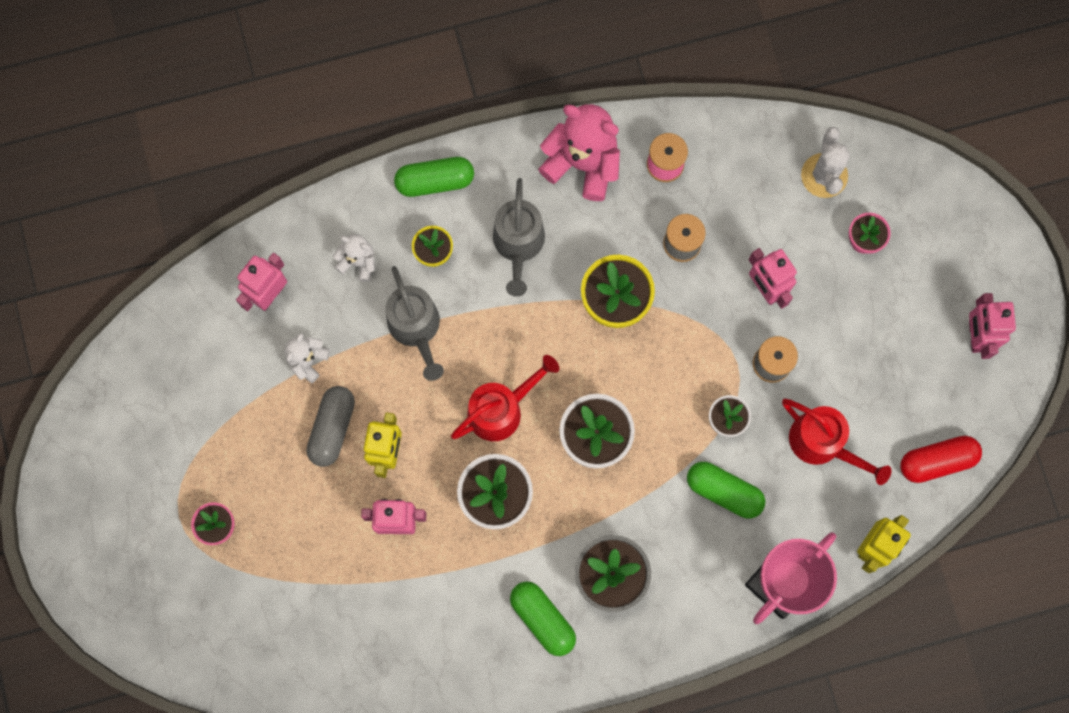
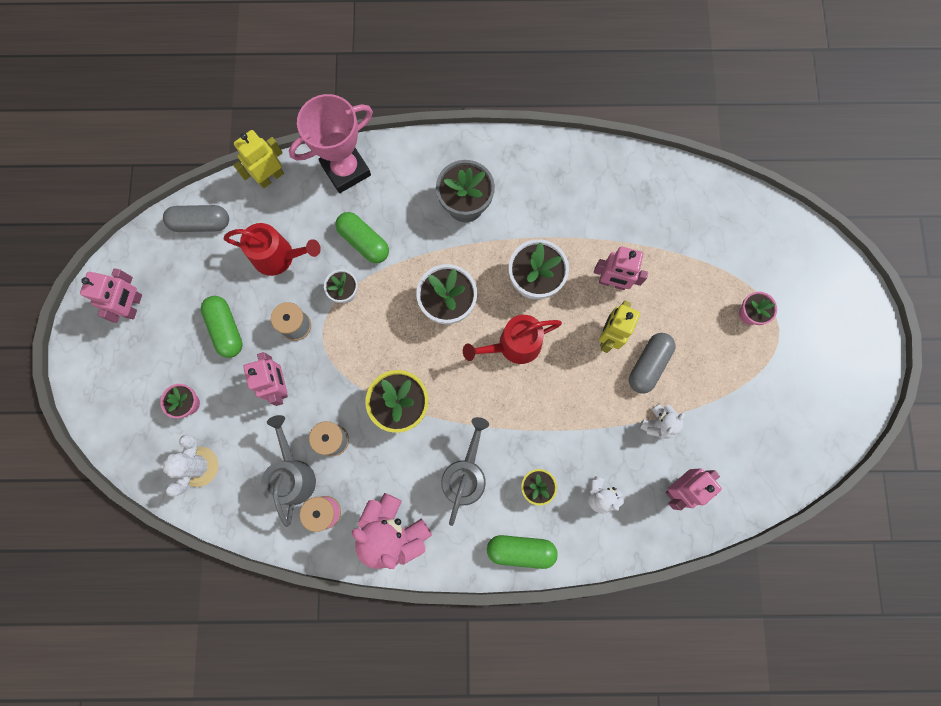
camera: 165 degrees left, 0 degrees up
(416, 329) = (565, 427): grey watering can -> grey watering can (293, 474)
(542, 619) = (522, 189): green capsule -> green capsule (226, 329)
(823, 444) = (279, 257): red watering can -> red watering can turned 135 degrees clockwise
(937, 461) = (201, 223): red capsule -> grey capsule

